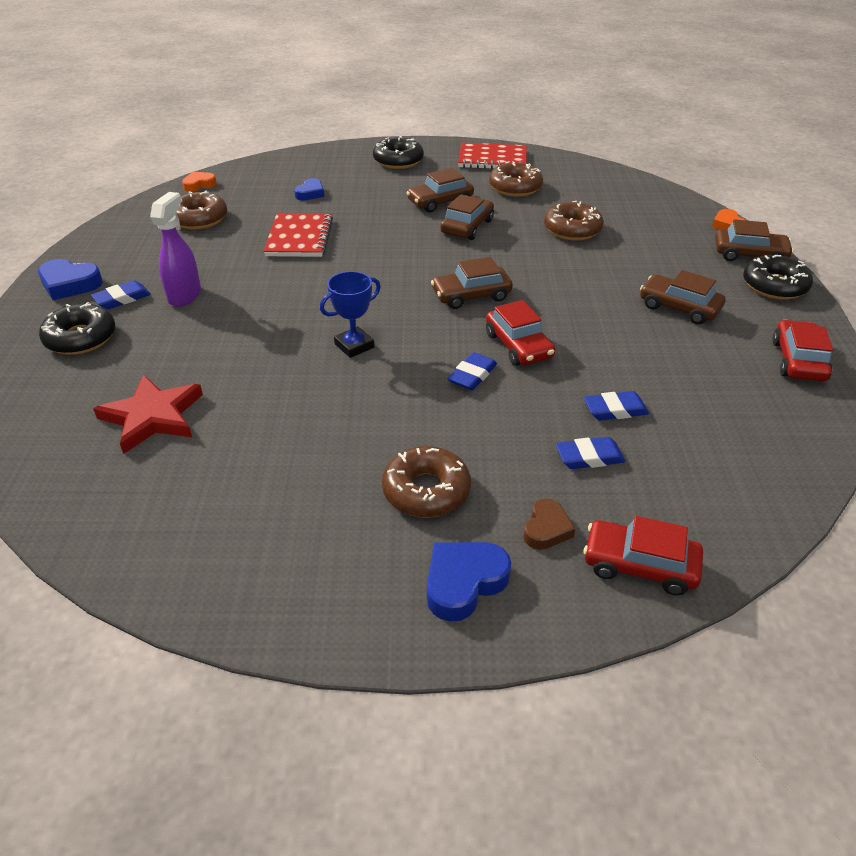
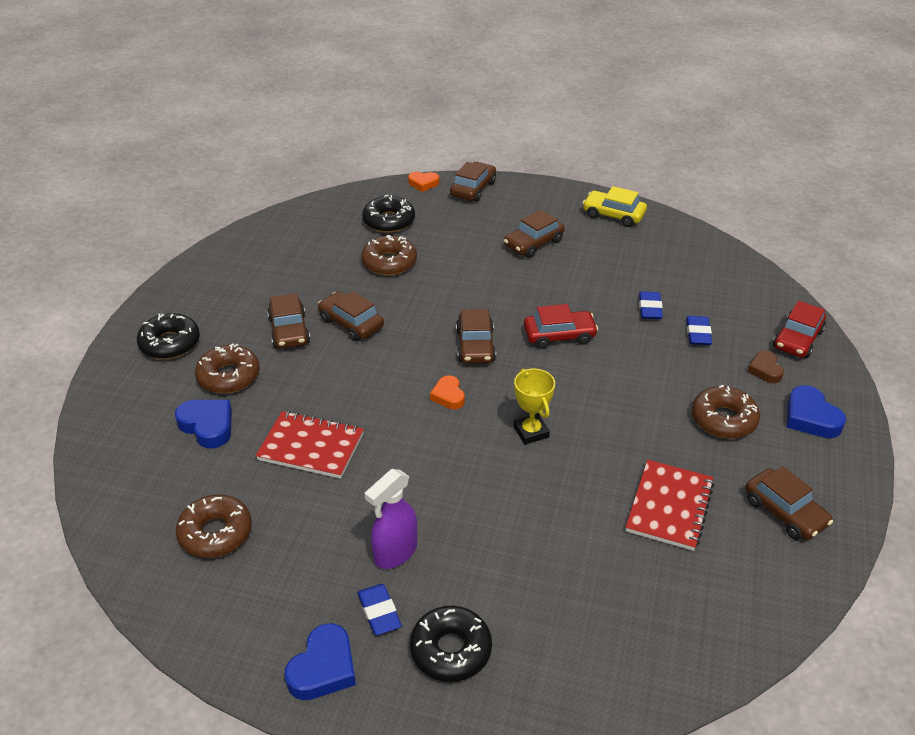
camera: 75 degrees left, 0 degrees up
(153, 416) = (605, 584): red star -> none
(185, 295) = (395, 553): purple spray bottle -> purple spray bottle turned 75 degrees counterclockwise
(199, 185) = (115, 529): orange heart -> orange heart (448, 396)
(272, 557) = (785, 512): none -> brown car
(310, 193) = (207, 426): blue heart -> blue heart, size x1.54
(354, 346) = (531, 432): blue trophy -> yellow trophy
(472, 375) = (592, 369): blue eraser -> none
(492, 159) = (215, 276): red notebook -> red notebook (669, 507)
(515, 187) = (288, 276): brown donut -> brown donut (228, 376)
(546, 529) = (765, 370): brown heart -> brown heart turned 135 degrees counterclockwise
(774, 286) = (520, 193): black donut -> black donut (389, 221)
(798, 360) = (613, 215): red car -> yellow car

